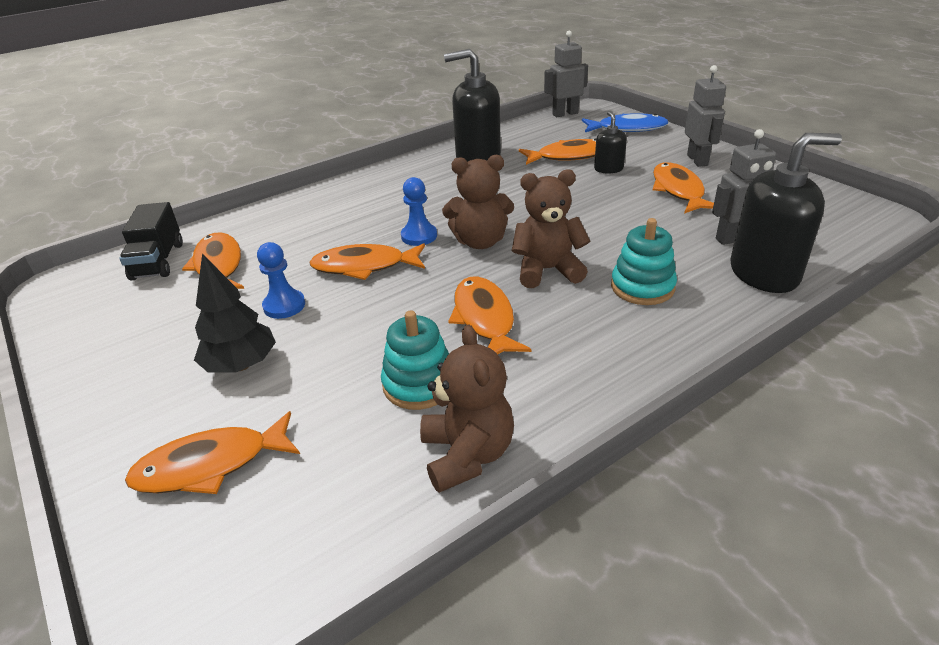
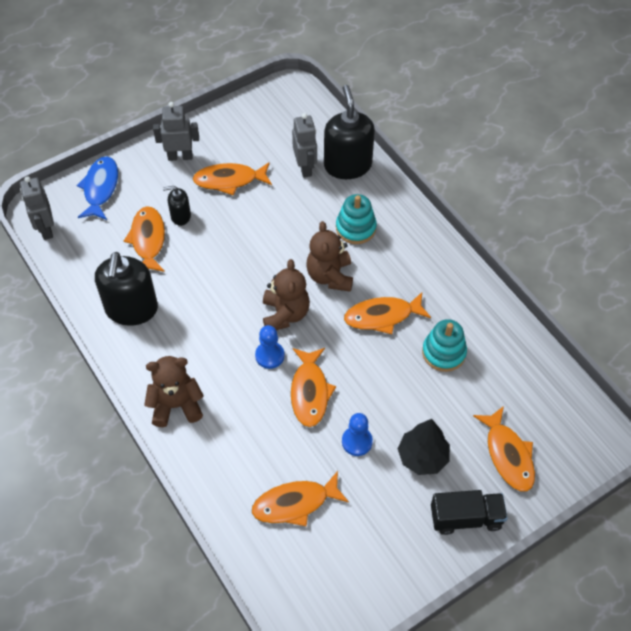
camera: 90 degrees left, 20 degrees up
(158, 261) = (279, 558): black truck -> black truck (466, 518)
(467, 455) = (498, 330): brown teddy bear -> brown teddy bear (176, 405)

